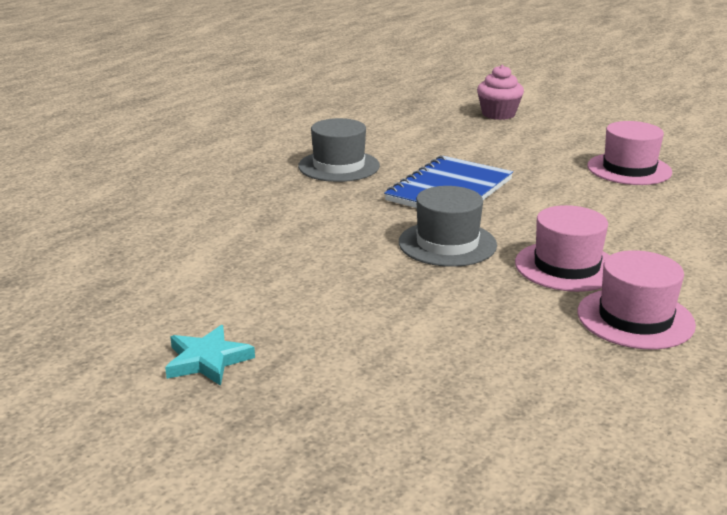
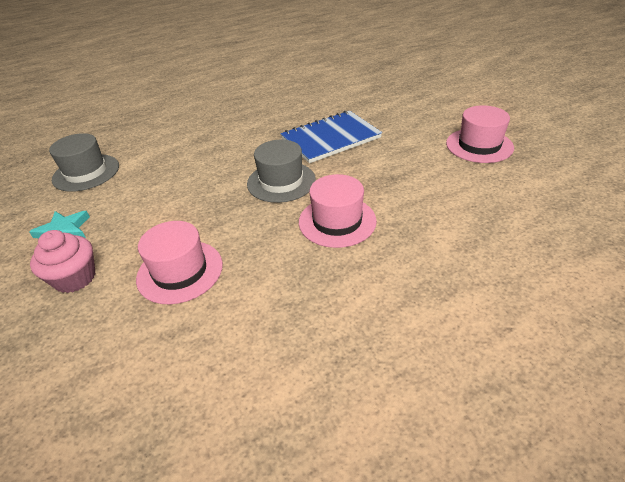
camera: 30 degrees right, 15 degrees up
(339, 166) = (284, 106): grey hat -> grey hat (86, 172)
(498, 114) = (432, 81): pink cupcake -> pink cupcake (75, 278)
(635, 318) = (334, 282): pink hat -> pink hat (180, 271)

